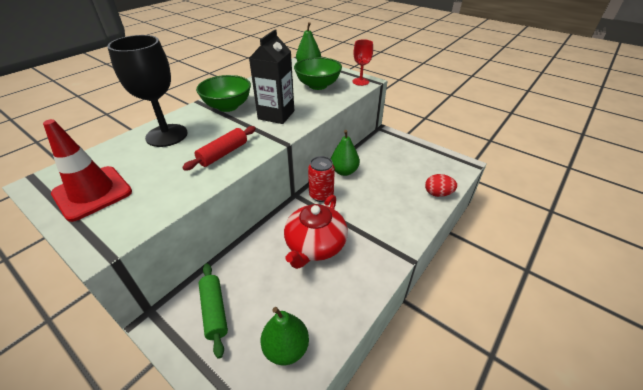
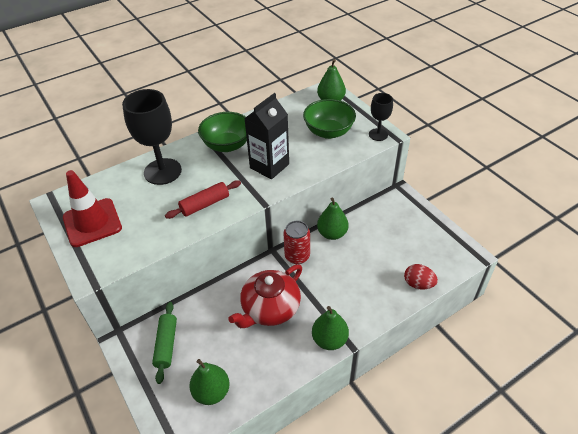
camera: 20 degrees right, 5 degrees up
(360, 81) = (378, 134): red goblet -> black goblet
(386, 259) = (329, 340): none -> green pear

